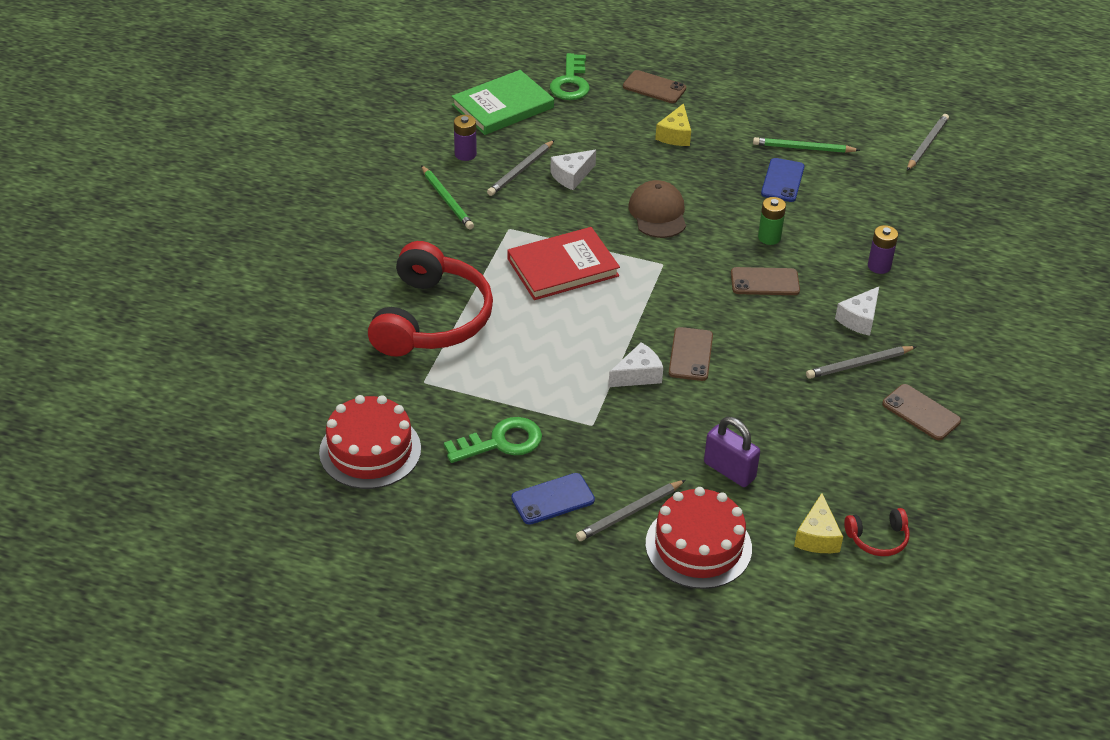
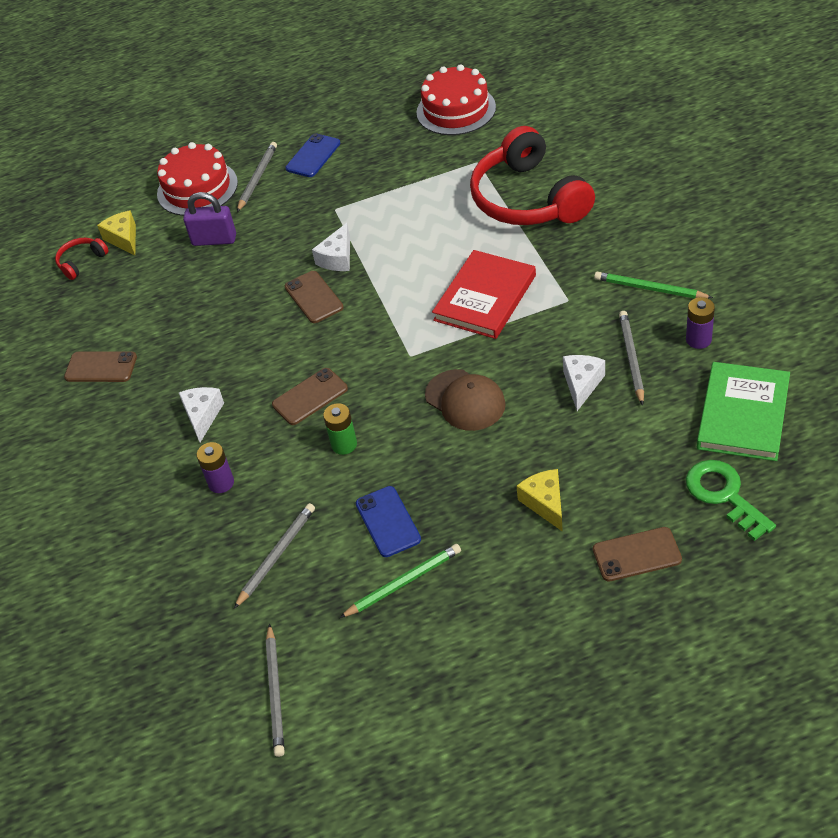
camera: 150 degrees right, 5 degrees up
(501, 442) = (382, 163): green key -> none
(859, 364) = (175, 375): grey pencil -> grey pencil (276, 556)

